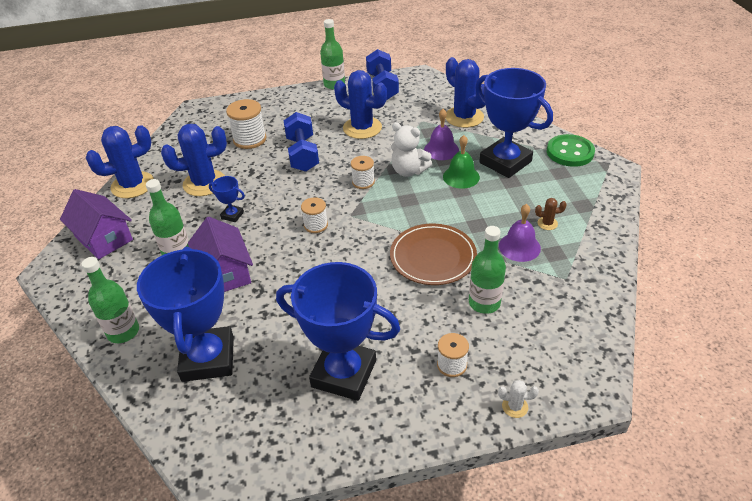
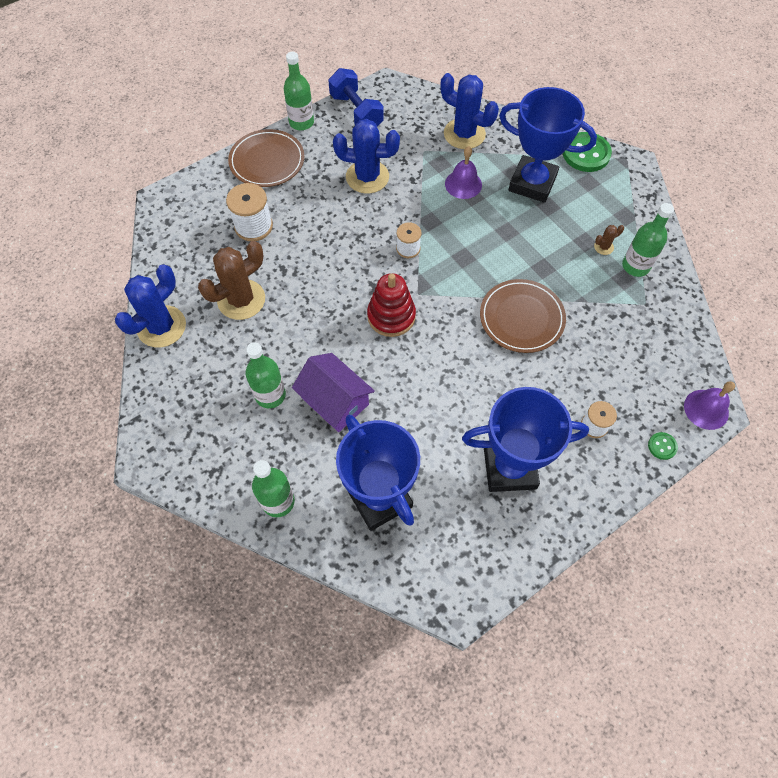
camera: 25 degrees left, 20 degrees up
(103, 238) = (178, 403): purple house -> none
(204, 183) = (241, 300): blue cactus -> brown cactus
(232, 215) = (298, 331): blue trophy -> none
(290, 102) = (267, 161): none -> brown plate
(302, 154) = (324, 230): blue dumbbell -> none
(316, 225) = (391, 316): white spool -> red stacking toy
(408, 171) = (445, 221): white teddy bear -> none
(461, 177) = (499, 214): green bell -> none
(484, 303) = (590, 353): green bottle -> green bottle (635, 266)
(515, 407) = (662, 446): white cactus -> green button
(519, 247) = (591, 281): purple bell -> purple bell (706, 409)

